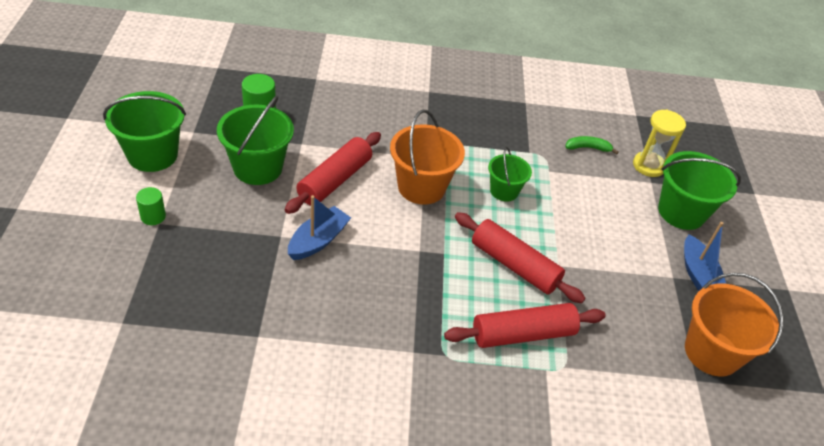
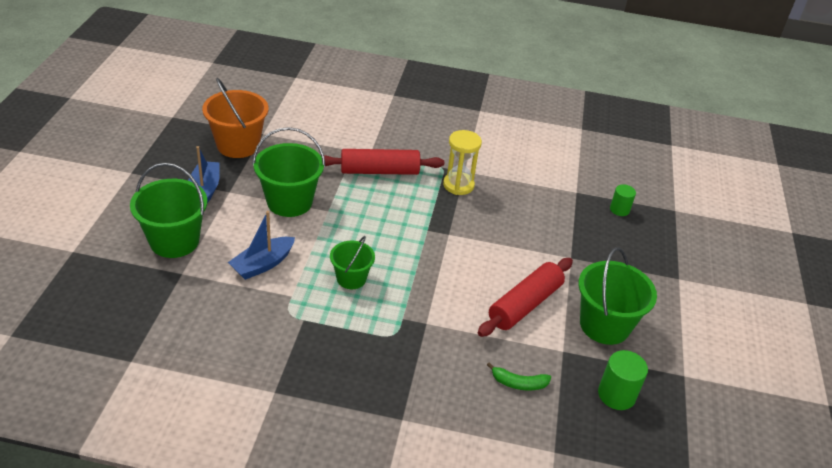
camera: 170 degrees left, 5 degrees down
(152, 155) = (715, 349): green bucket -> green bucket (289, 202)
(153, 216) = (687, 285): green cylinder -> green cylinder (619, 209)
(318, 240) = (537, 250): blue boat -> blue boat (262, 264)
(421, 187) = (436, 290): orange bucket -> none
(514, 265) = (368, 214): red rolling pin -> none
(588, 148) = (229, 319): green banana -> green banana (518, 383)
(648, 166) = (170, 291): yellow hourglass -> yellow hourglass (458, 185)

